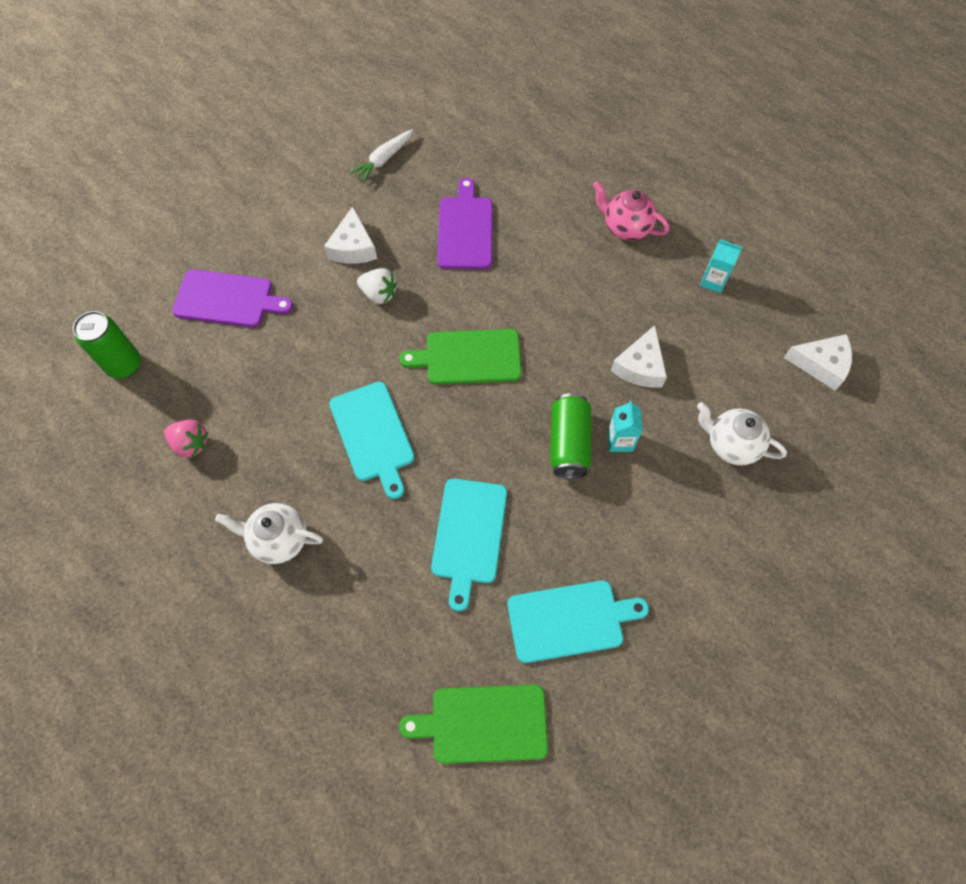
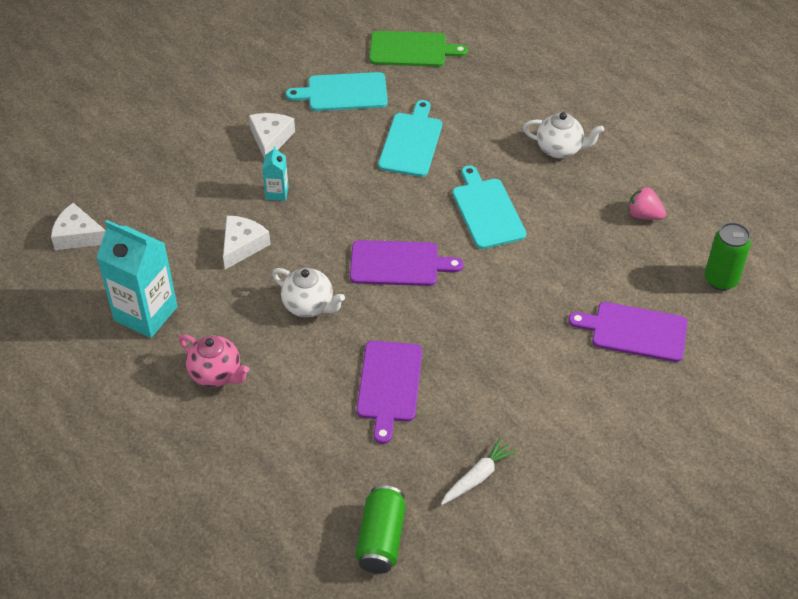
camera: 175 degrees left, 15 degrees down
(353, 247) = (510, 375): white cheese -> white cheese (270, 139)
(379, 294) = (482, 325): white strawberry -> none
(468, 357) = (398, 263): green cutting board -> purple cutting board
(569, 443) = (320, 194): green can -> green can (381, 539)
(713, 281) = (146, 313): turquoise carton -> turquoise carton, size x2.10
(731, 445) = (184, 184): white teapot -> white teapot (309, 306)

